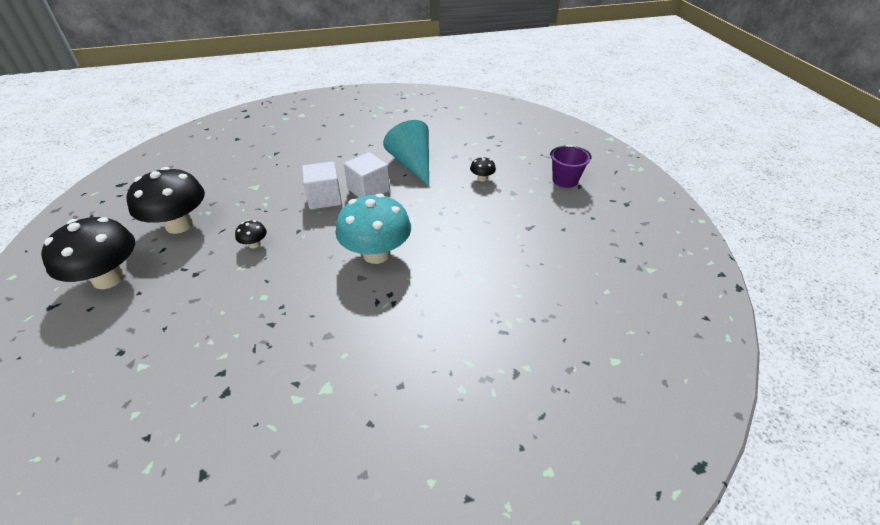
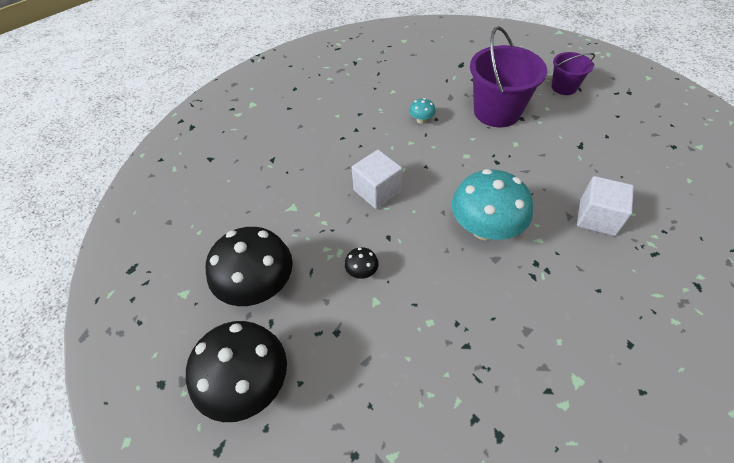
camera: 25 degrees left, 10 degrees up
(368, 190) = (409, 164): white cube -> white cube (597, 217)
(412, 164) = (421, 120): turquoise cone -> turquoise mushroom
(482, 178) = (496, 112): black mushroom -> purple bucket

